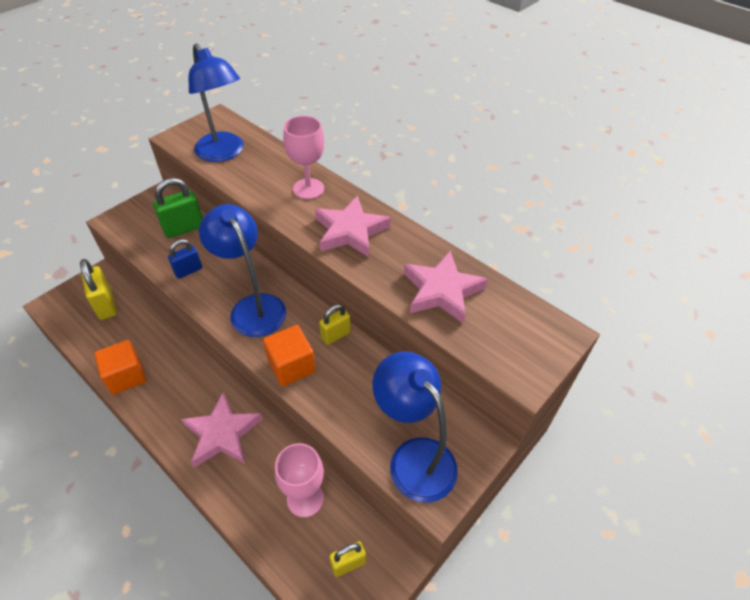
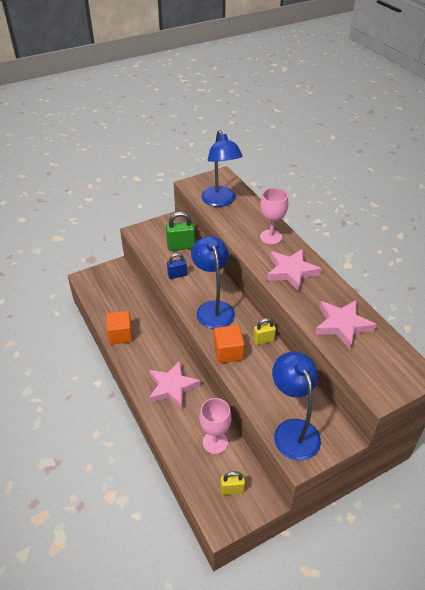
camera: 20 degrees right, 5 degrees down
(106, 305) = (118, 286): yellow padlock -> none

